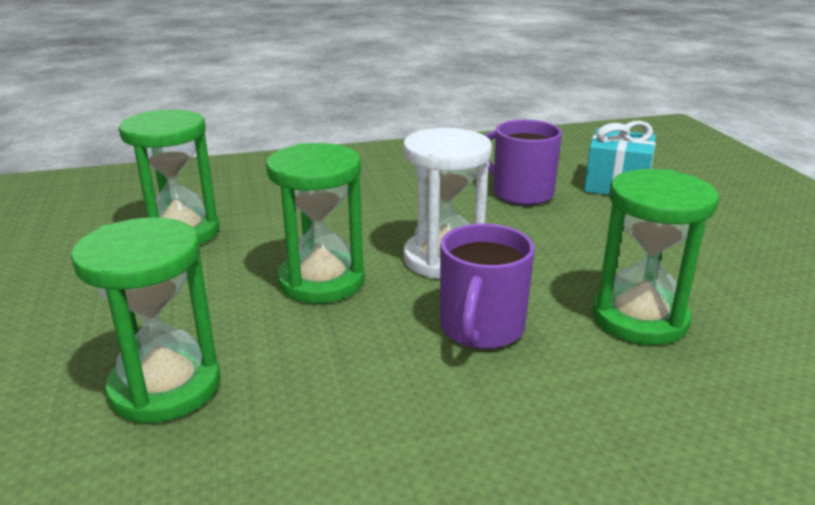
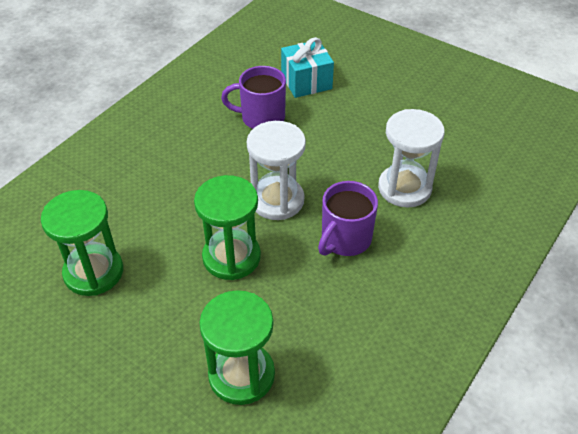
camera: 40 degrees left, 20 degrees up
(481, 329) = (345, 239): purple mug -> purple mug turned 60 degrees clockwise
(639, 318) = (404, 188): green hourglass -> white hourglass

